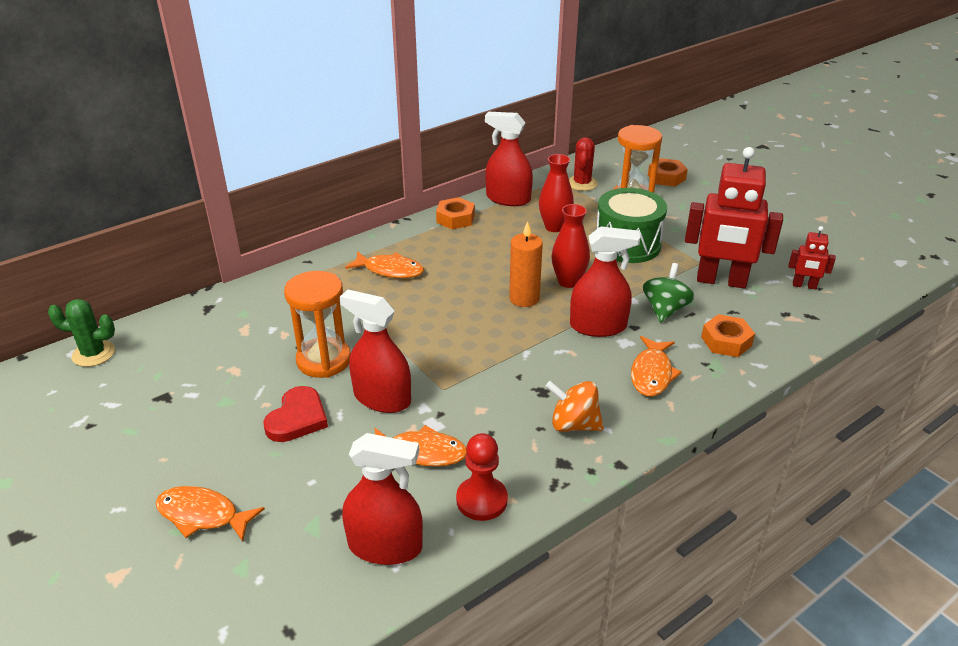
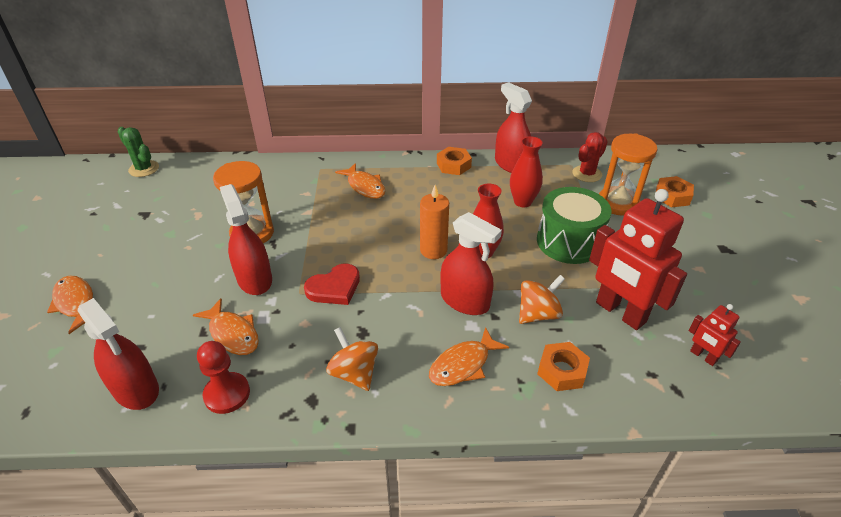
camera: 35 degrees right, 5 degrees up
(297, 418) = (193, 266): red heart -> red heart (334, 288)
(665, 309) = (538, 314): green spinning top -> orange spinning top

